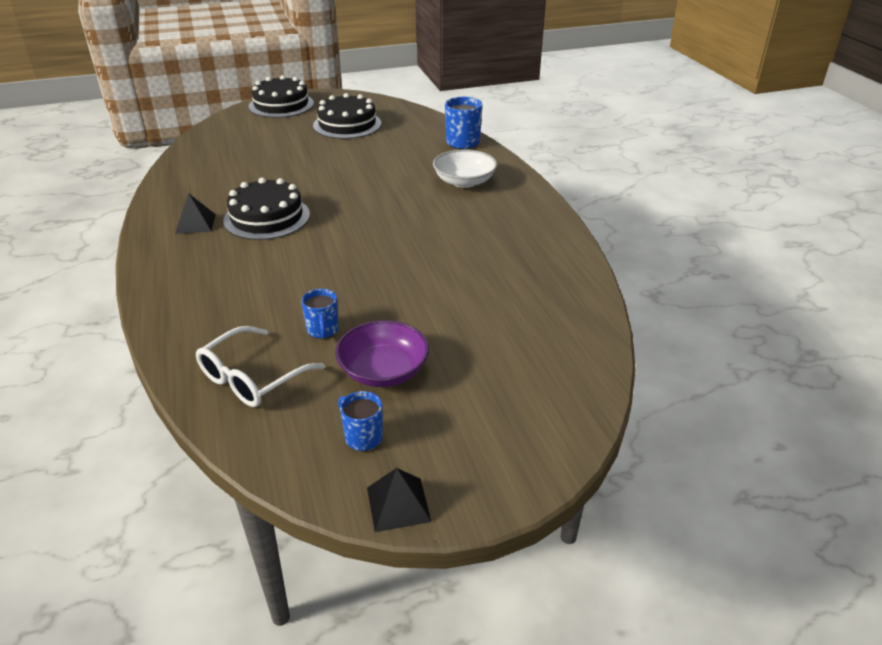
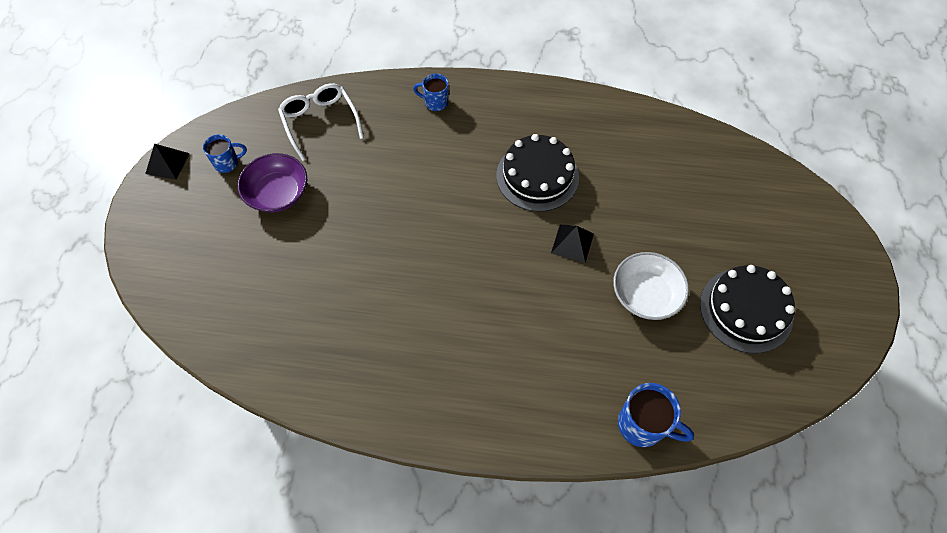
camera: 115 degrees right, 25 degrees up
(195, 223) = (551, 124): black pyramid -> black pyramid (572, 243)
(281, 105) = (837, 255): black cake -> none
(323, 330) = (345, 172): blue mug -> blue mug (435, 102)
(464, 181) = (532, 376): white bowl -> white bowl (645, 294)

